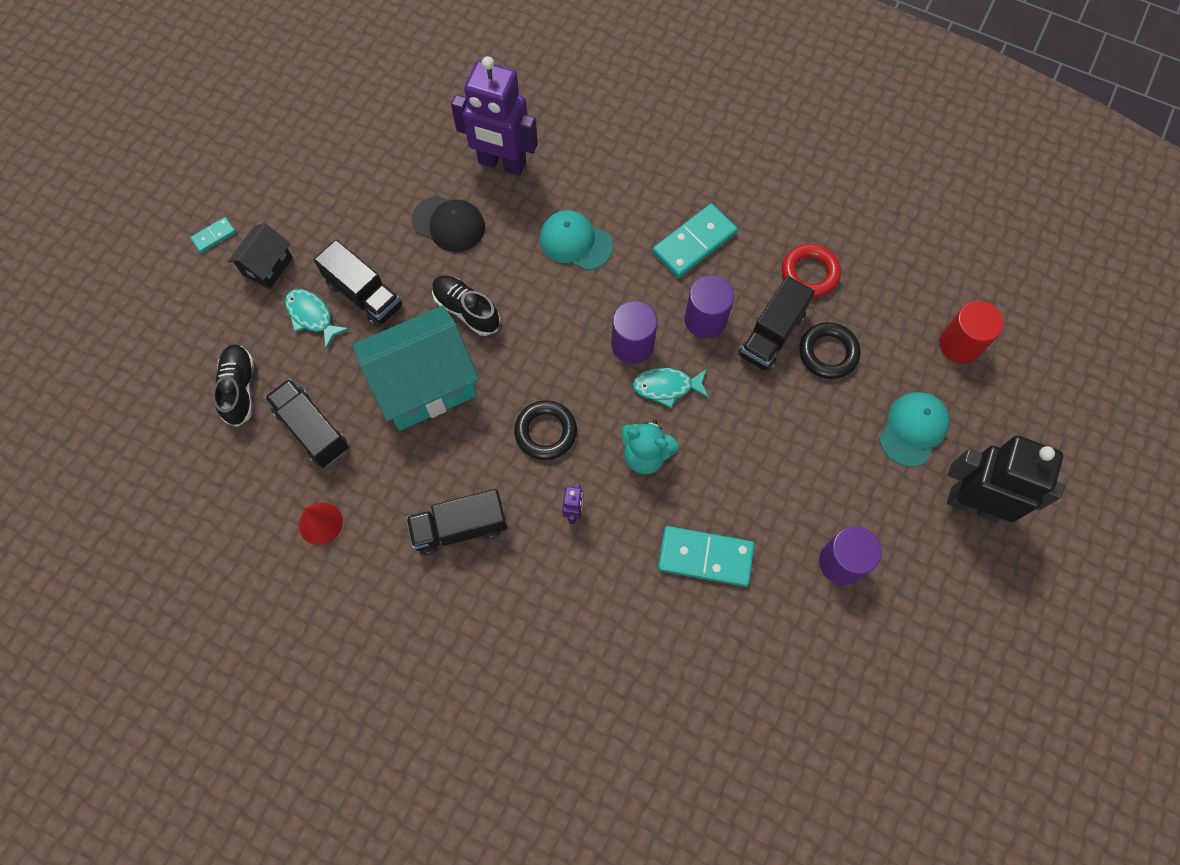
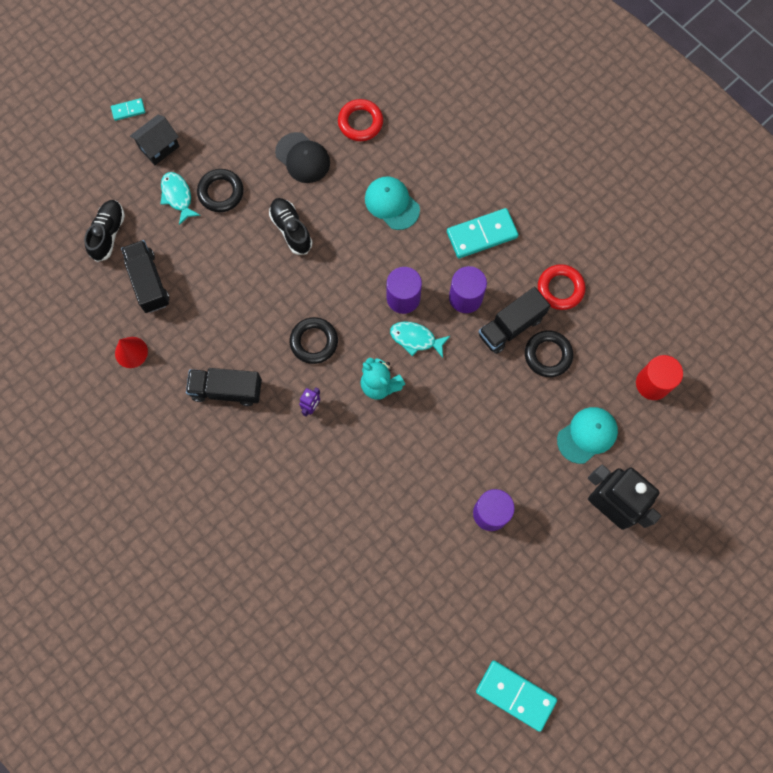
camera: 20 degrees right, 5 degrees up
(364, 295) = (221, 192): black truck -> black ring
(425, 385) = (240, 276): turquoise house -> none
(502, 163) = (360, 122): purple robot -> red ring
(705, 557) = (393, 474): turquoise domino -> turquoise domino (515, 695)

